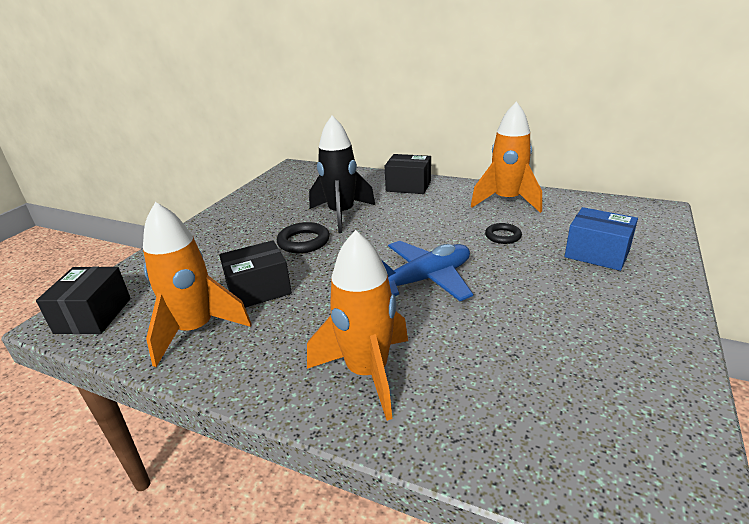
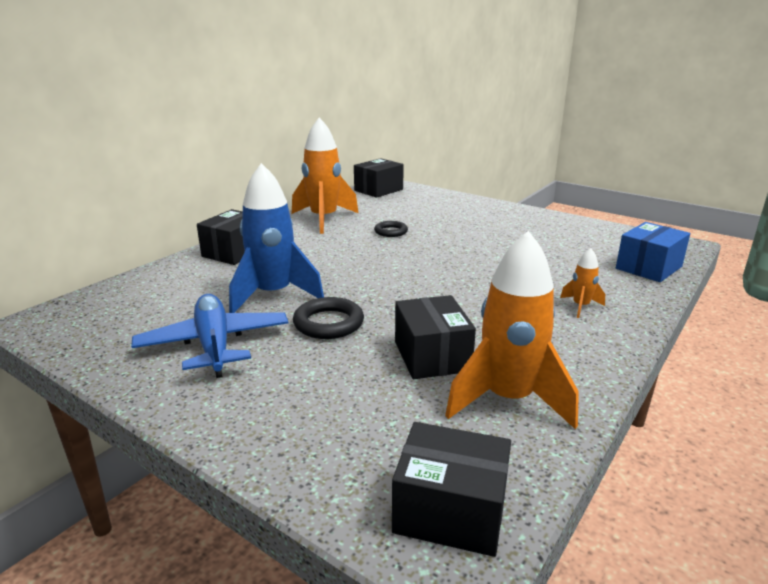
camera: 80 degrees left, 5 degrees down
(341, 214) = (273, 295): black rocket -> blue rocket
(367, 373) = (580, 306): orange rocket -> orange rocket, size x0.46
(425, 279) = (449, 269): blue plane -> blue plane (214, 344)
(597, 253) = (438, 211): blue box -> blue box (648, 267)
(628, 209) = (378, 190): none -> black box

